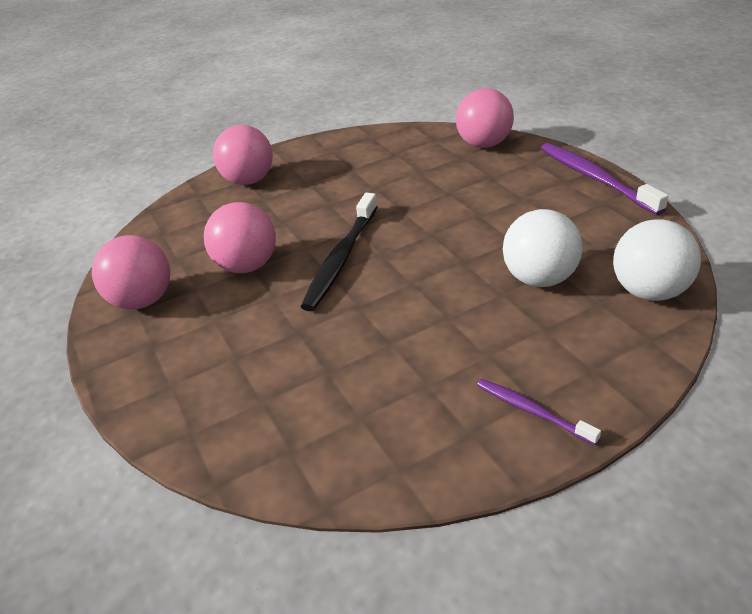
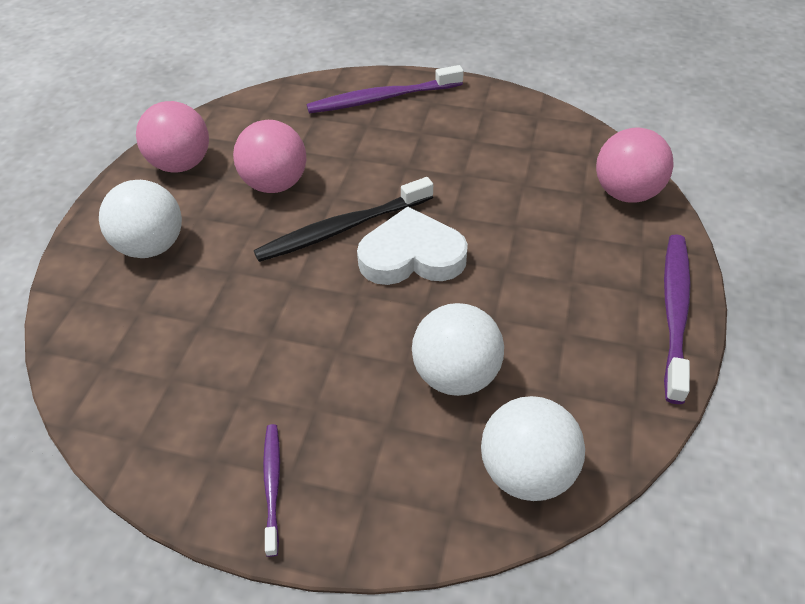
camera: 40 degrees right, 10 degrees up
(204, 360) = (151, 246): none -> white ball
(249, 181) = (381, 98): pink ball -> purple toothbrush
(412, 243) = (412, 256): none -> white heart

